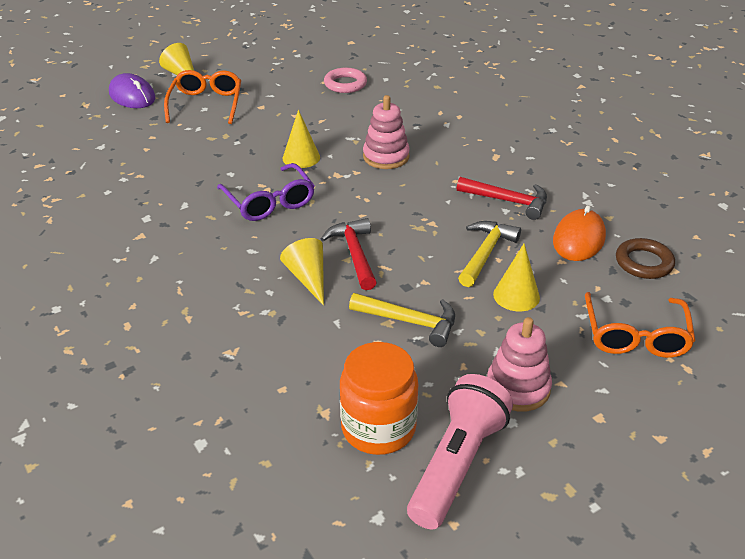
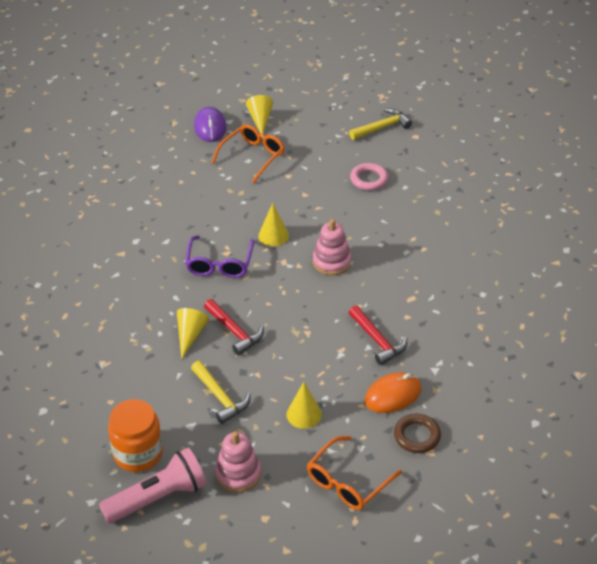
camera: 35 degrees right, 5 degrees up
(354, 254) = (234, 331): red hammer -> red hammer turned 120 degrees clockwise
(485, 253) = (317, 373): yellow hammer -> yellow hammer (382, 127)

